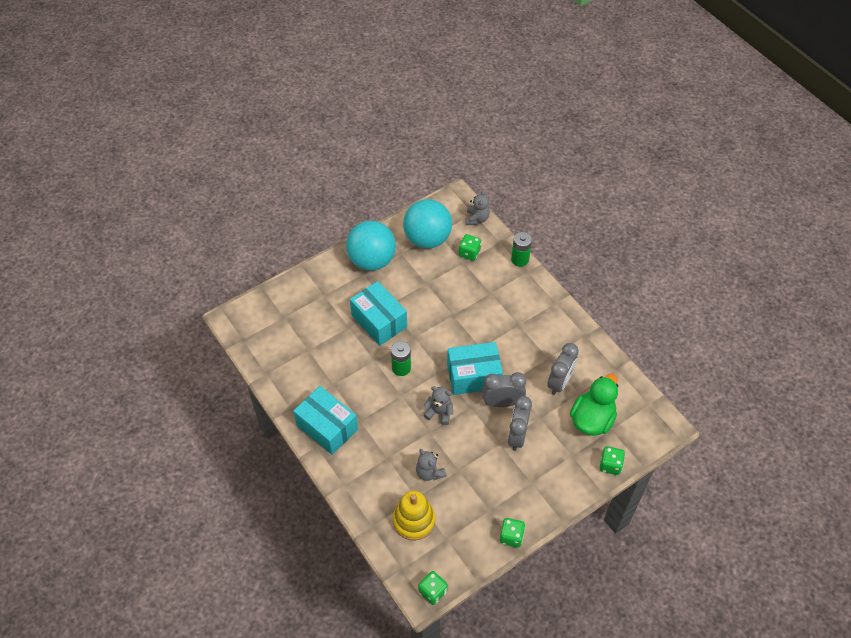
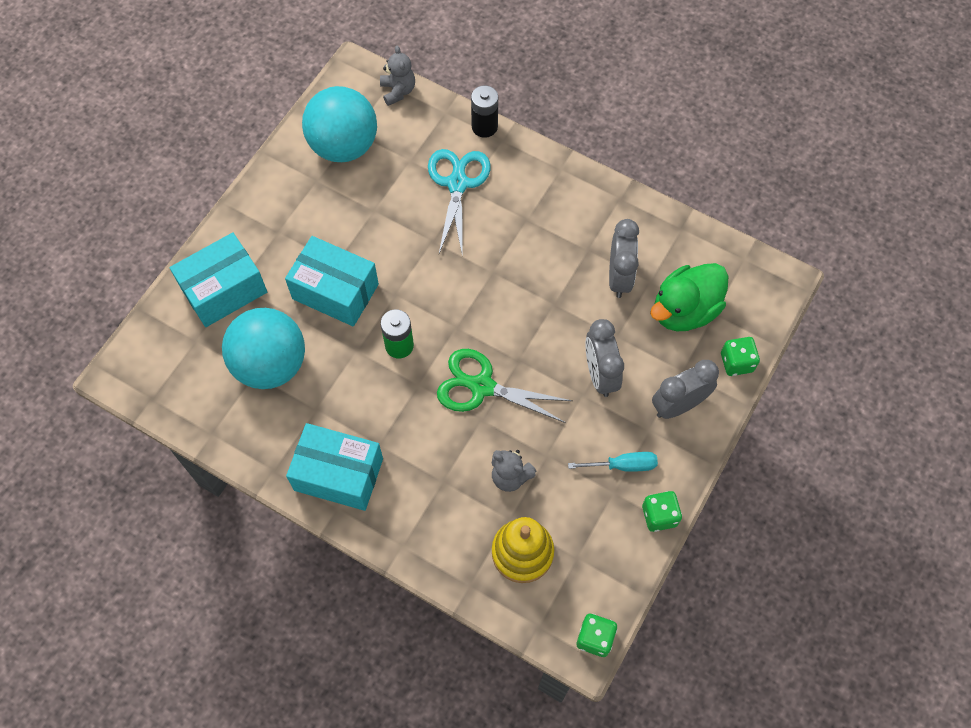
camera: 25 degrees left, 10 degrees up
(372, 260) = (281, 207): turquoise ball -> turquoise ball (271, 364)
(439, 412) = (482, 387): grey teddy bear -> green scissors
(469, 253) = (412, 144): green dice -> none
(473, 376) = (502, 316): turquoise box -> turquoise box (224, 290)
(485, 287) = (457, 184): none -> turquoise scissors
(502, 402) = (558, 336): grey clock -> grey clock (678, 405)
(504, 496) = (623, 465): none -> turquoise screwdriver
(520, 259) = (484, 127): green battery -> black battery
(592, 419) = (684, 310): green duck -> green duck turned 135 degrees counterclockwise

